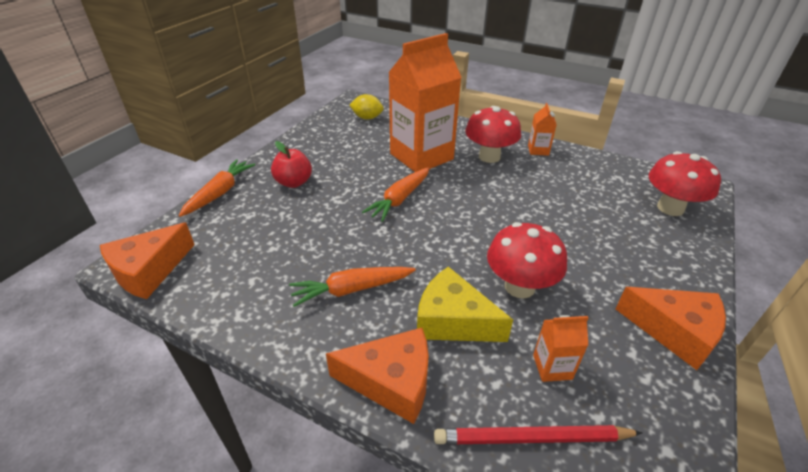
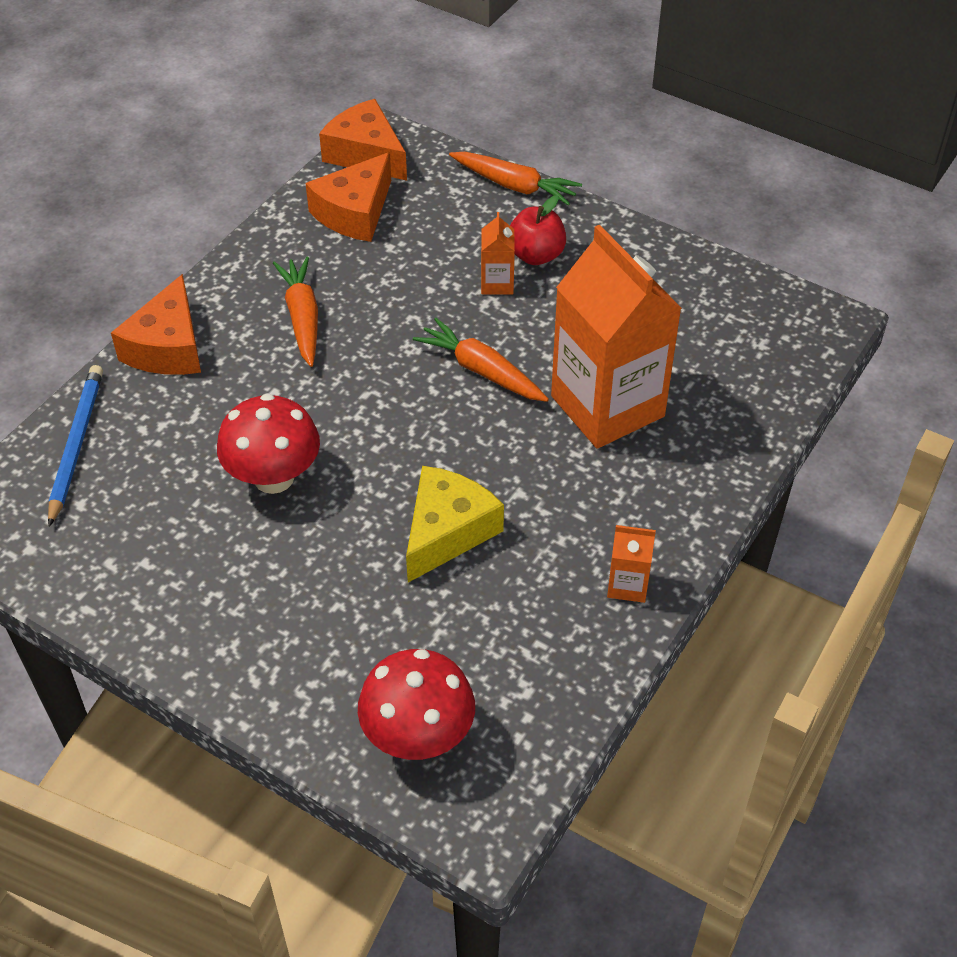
camera: 95 degrees right, 10 degrees up
(367, 118) = (752, 338): yellow lemon -> none
(453, 320) = (234, 404): yellow cheese -> yellow cheese (447, 531)
(489, 157) = (604, 502): red mushroom -> none
(532, 438) = (76, 445): red pencil -> blue pencil
(552, 367) = (148, 480): orange carton -> orange carton (497, 283)
(674, 331) = (163, 620): orange cheese -> orange cheese (354, 212)

